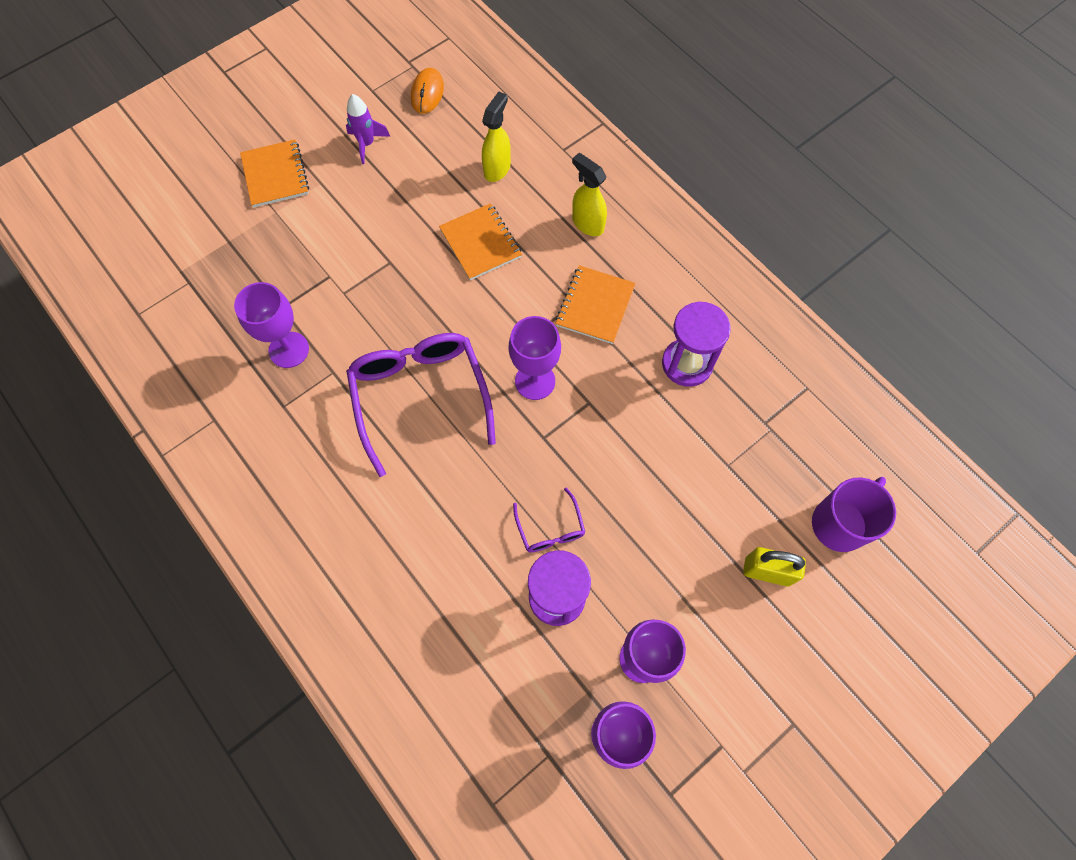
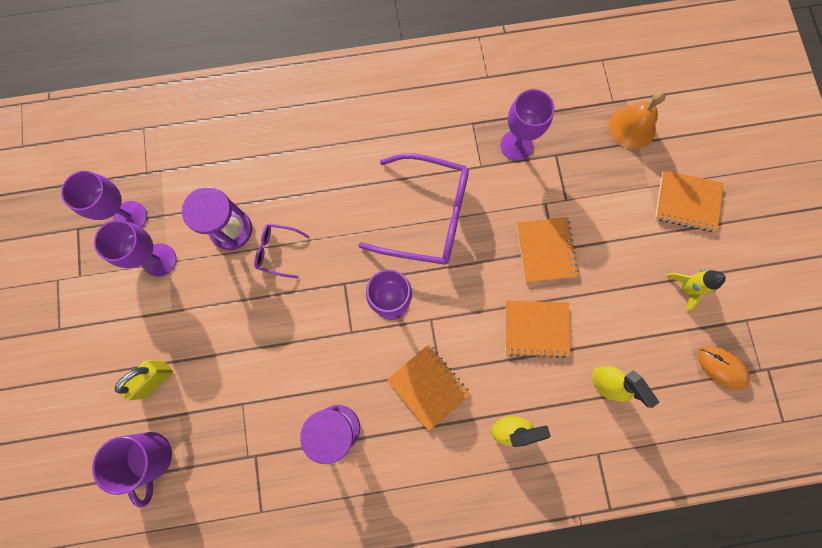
camera: 120 degrees right, 10 degrees up
(212, 253) = (632, 127): none -> orange bell
(367, 144) = (686, 288): purple rocket -> yellow rocket
(395, 270) = (546, 250): none -> orange notebook

